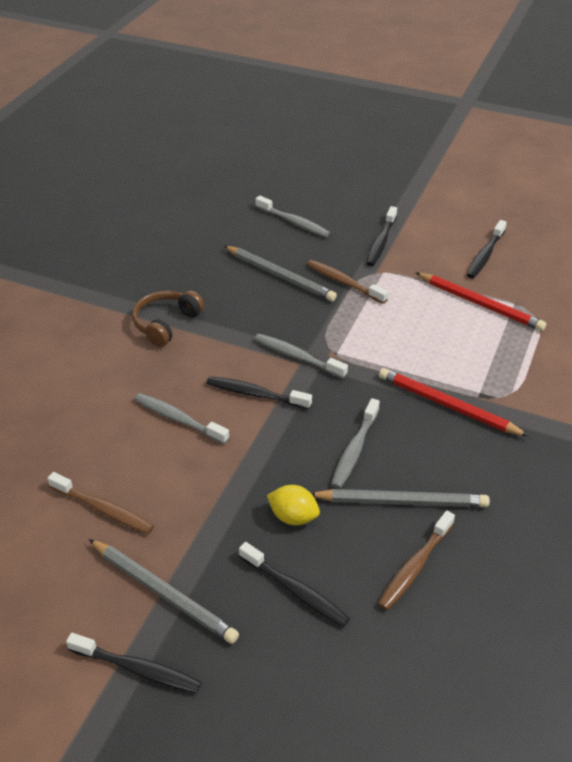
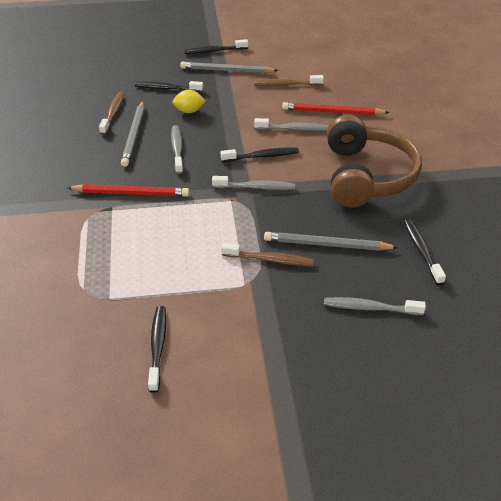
camera: 150 degrees right, 0 degrees up
(166, 323) = (366, 176): brown headphones -> brown headphones, size x1.94
(381, 242) = (269, 319): black toothbrush -> black toothbrush (421, 251)
(401, 501) = (134, 135): grey pencil -> grey pencil turned 60 degrees counterclockwise
(480, 304) = (140, 285): red pencil -> red pencil (332, 112)

